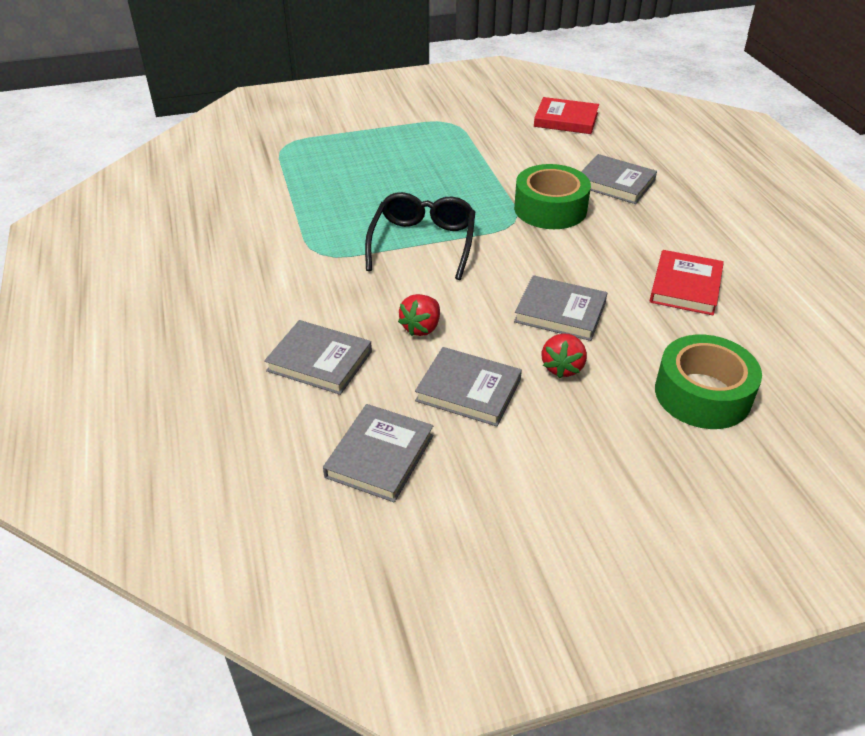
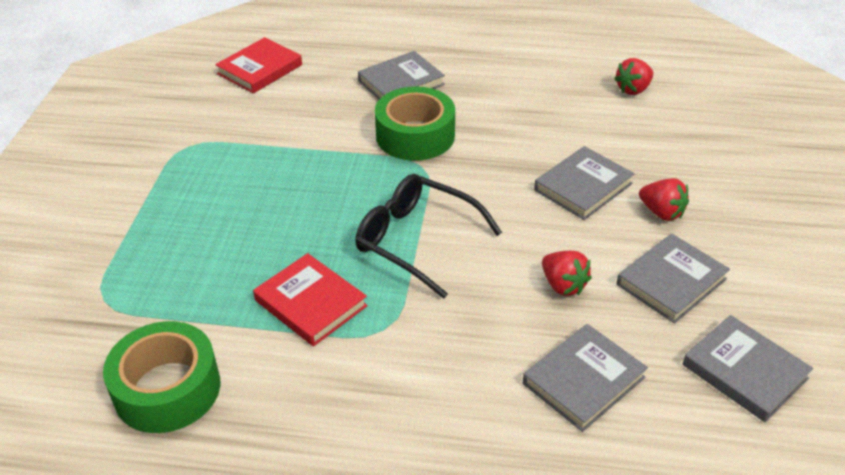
camera: 65 degrees left, 0 degrees up
(685, 286) = (583, 106): red book -> red book (310, 303)
(702, 394) = (723, 151): green tape -> green tape (167, 389)
(748, 313) = (633, 89): none -> red strawberry

